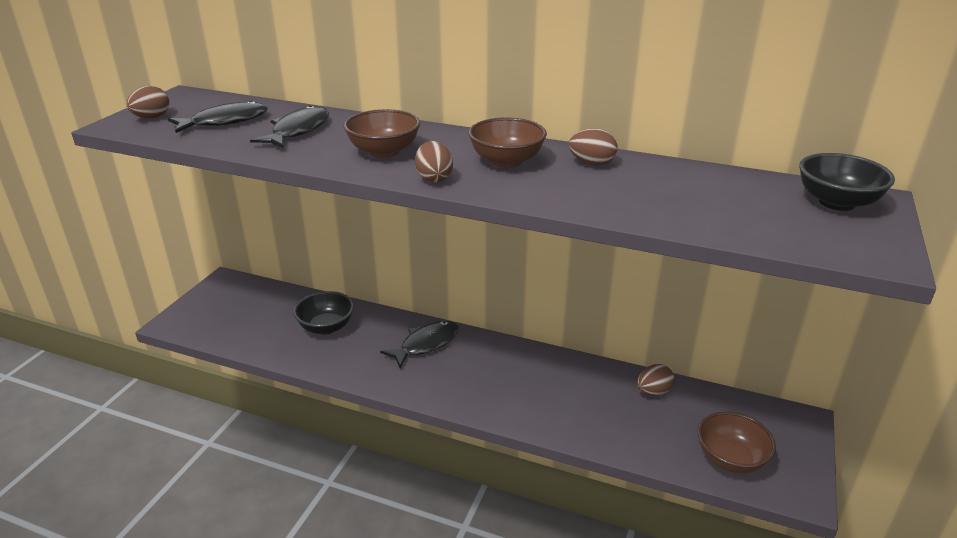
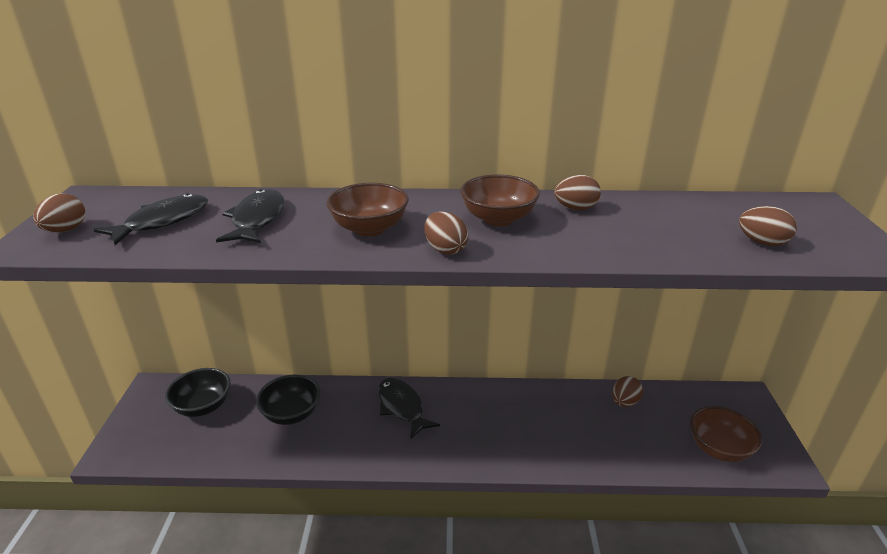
camera: 20 degrees left, 0 degrees up
(426, 344) = (402, 407): black fish -> black fish turned 60 degrees counterclockwise
(758, 223) = (762, 242): none -> brown egg
(836, 202) = (798, 212): black bowl -> black bowl (203, 406)

